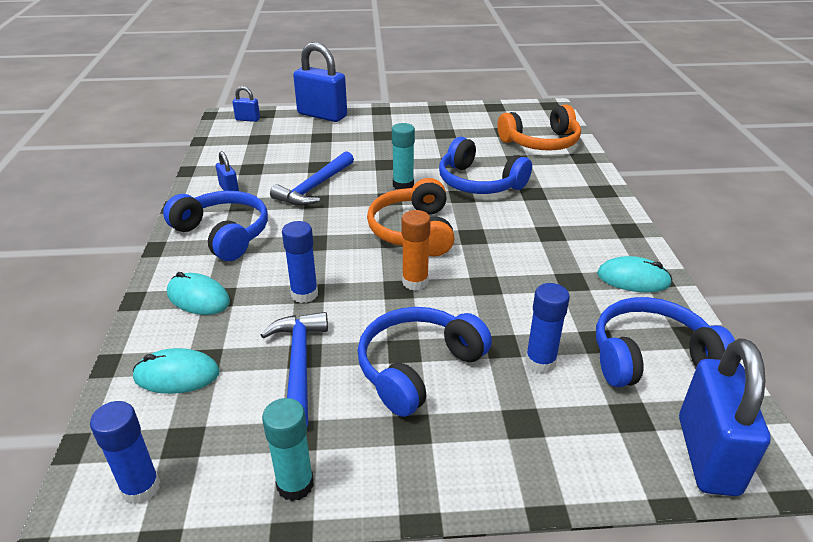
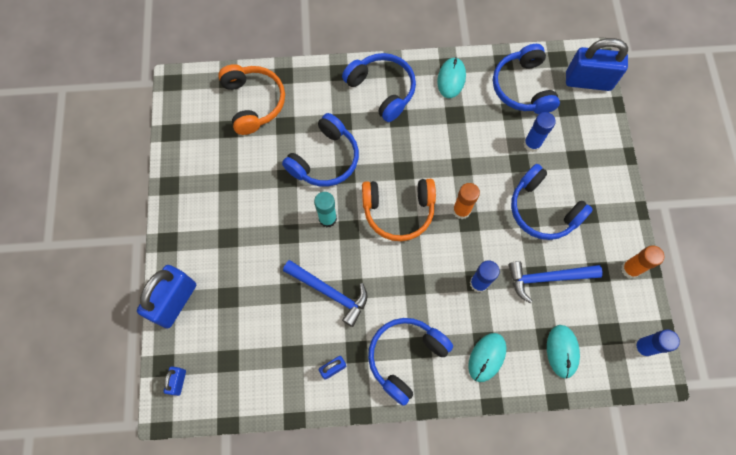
camera: 90 degrees left, 35 degrees up
(295, 485) = (630, 269): turquoise glue stick -> orange glue stick
(589, 220) = (382, 90): none -> blue headphones

